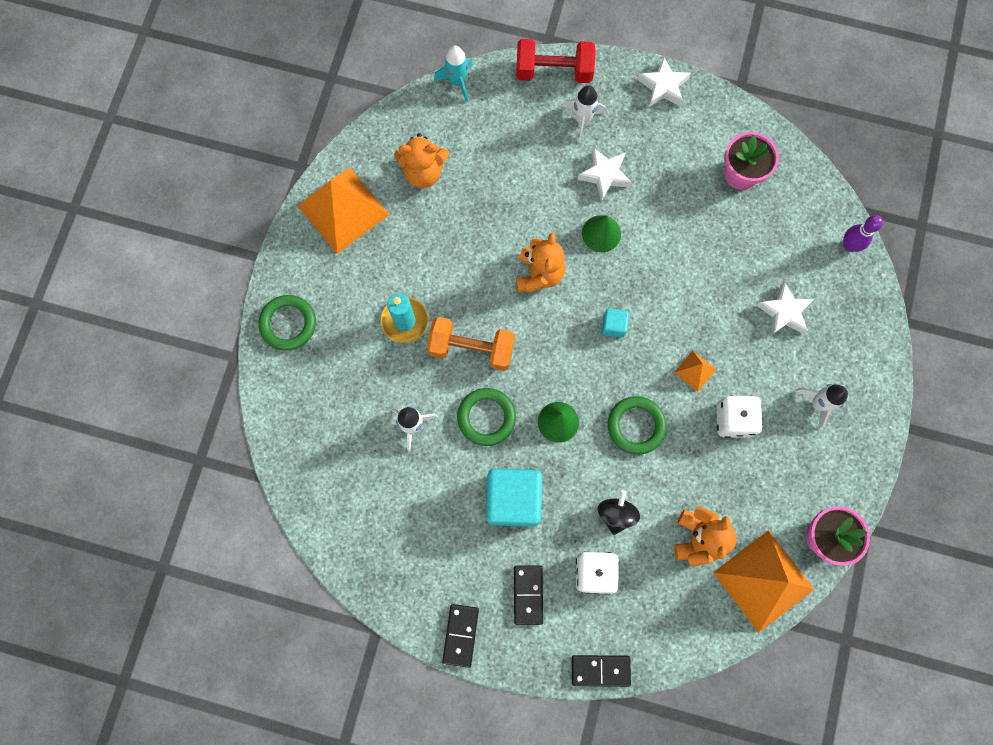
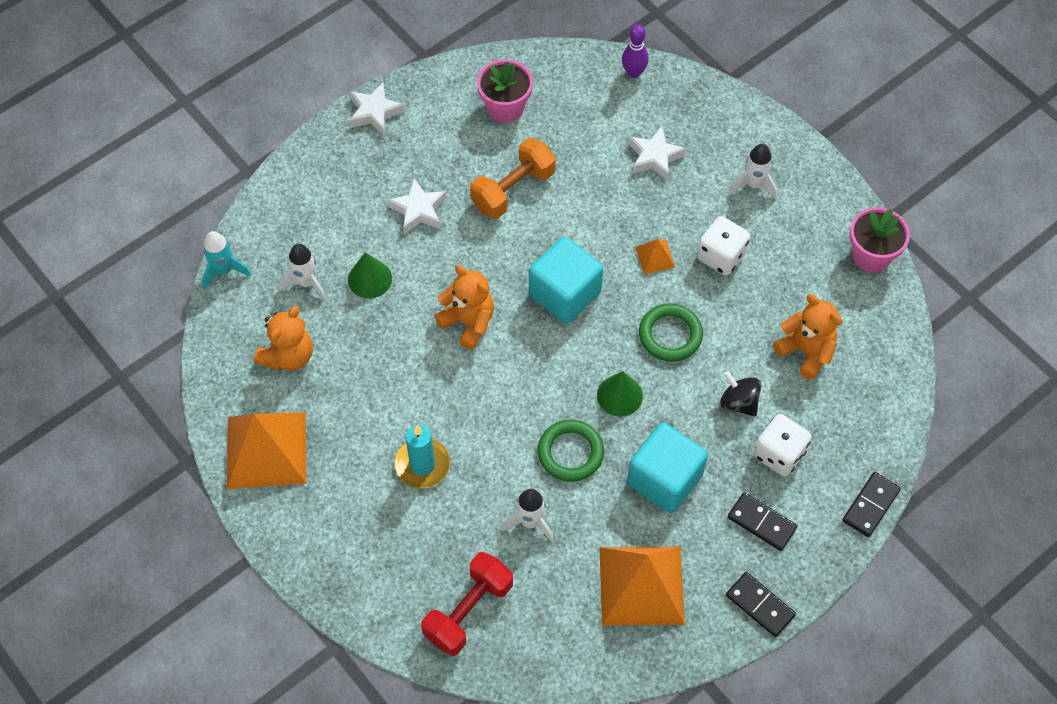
camera: 55 degrees left, 15 degrees down
(288, 324) = (341, 572): green ring -> none
(471, 349) = (495, 424): orange dumbbell -> orange dumbbell (513, 190)
(554, 71) = (284, 186): red dumbbell -> red dumbbell (468, 611)
(582, 120) = (351, 194): white rocket -> white rocket (306, 283)
(601, 233) = (471, 248): green cone -> green cone (370, 279)
(613, 326) = (565, 294): turquoise cube -> turquoise cube, size x2.18
(763, 580) = (877, 325): orange pyramid -> orange pyramid (641, 585)

